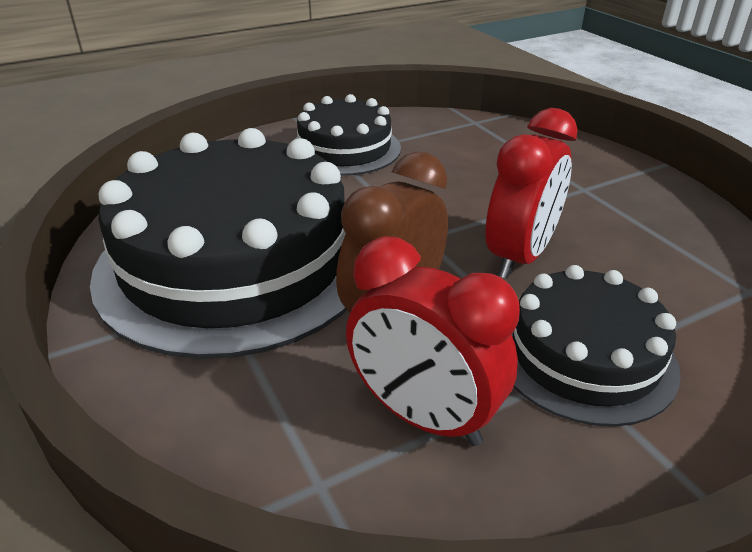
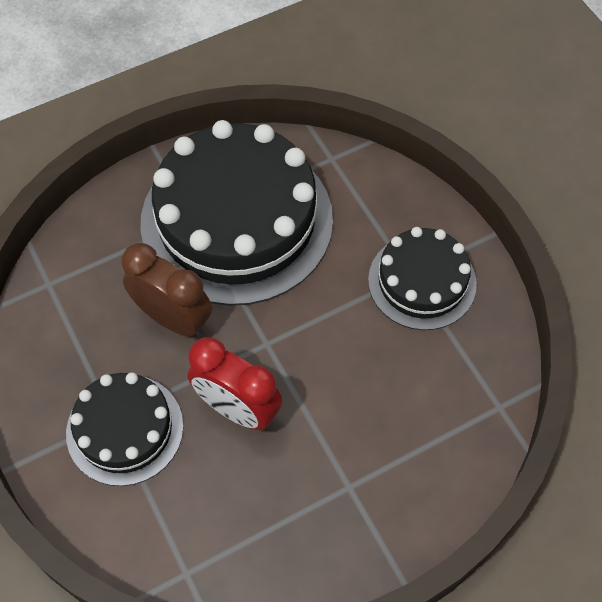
camera: 90 degrees right, 25 degrees up
(423, 416) = (85, 332): red clock -> none

